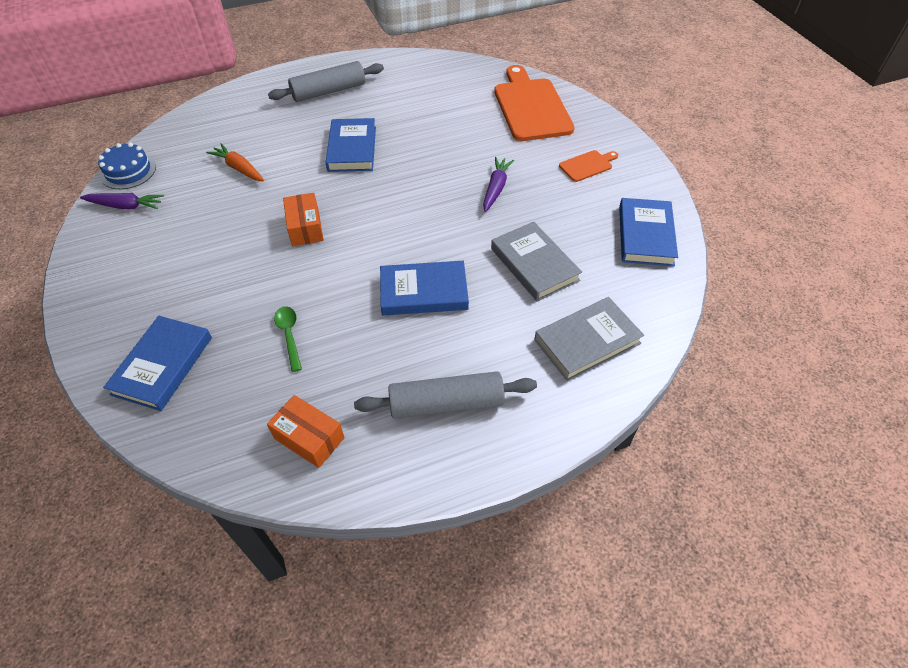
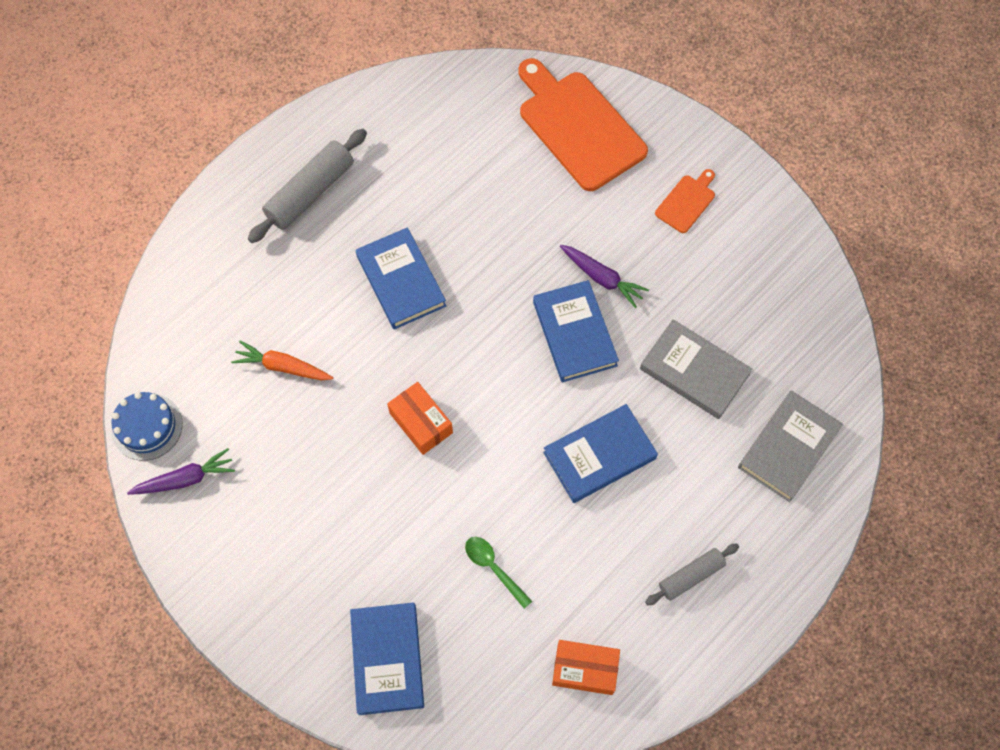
camera: 25 degrees left, 15 degrees up
(446, 403) = (691, 576): grey rolling pin -> grey rolling pin, size x0.60
(496, 188) = (602, 278): purple carrot -> purple carrot turned 135 degrees clockwise
(645, 235) = (790, 284): blue book -> blue book (574, 333)

